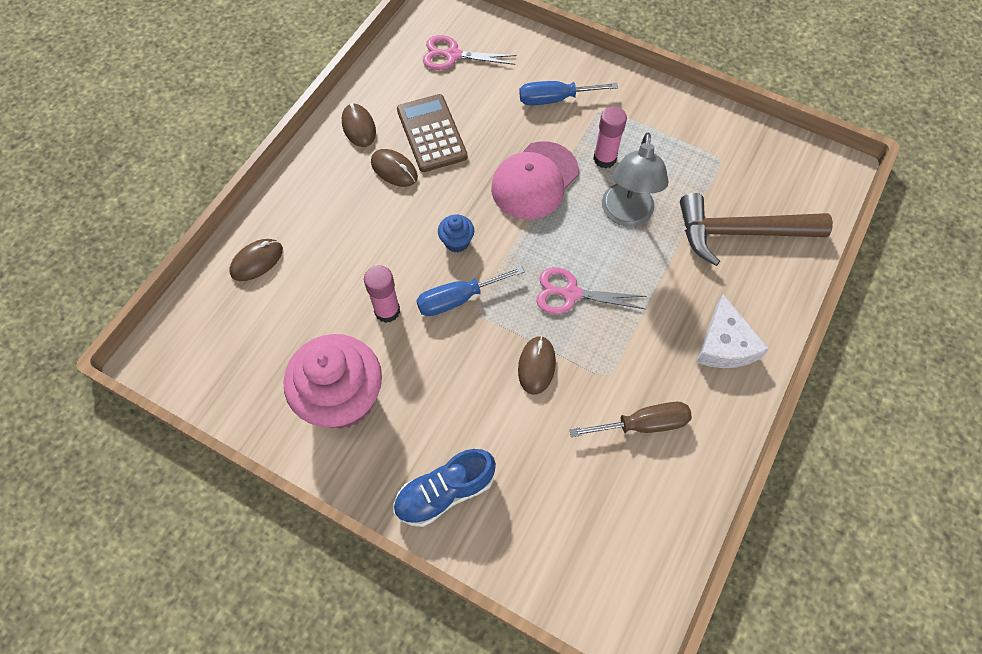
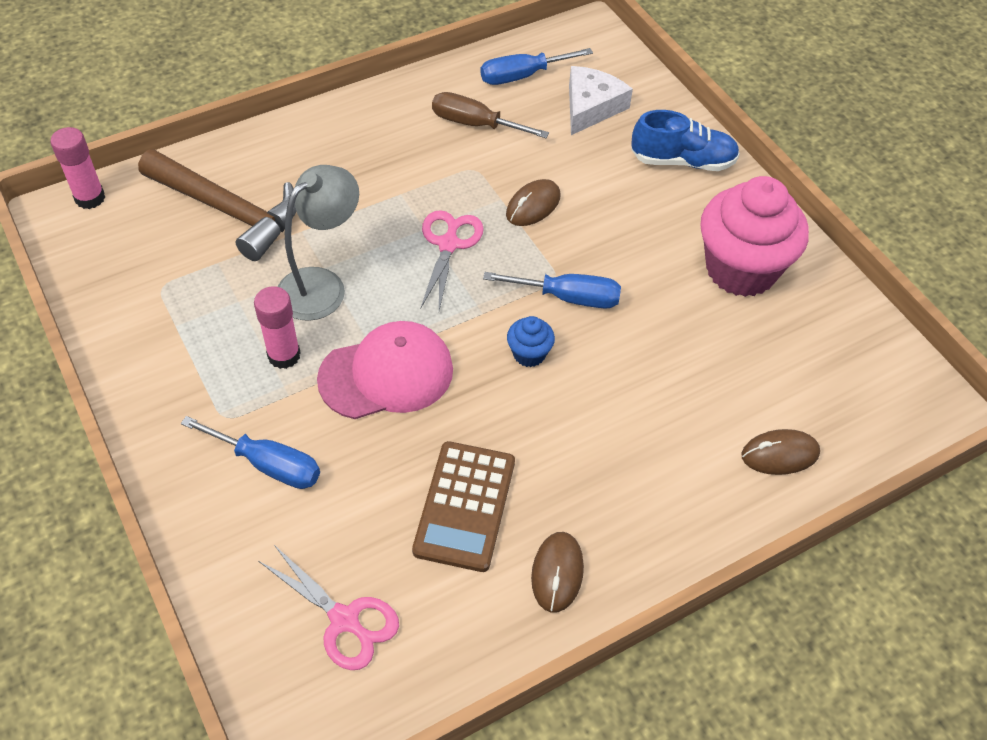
camera: 150 degrees left, 10 degrees down
(387, 311) = (651, 324): pink glue stick -> pink glue stick (90, 198)
(394, 170) = (546, 481): brown mouse -> none
(571, 294) = (448, 244): pink scissors -> pink scissors turned 120 degrees counterclockwise
(649, 513) = (522, 76): none -> blue screwdriver
(725, 344) = (347, 139): white cheese -> white cheese (591, 107)

